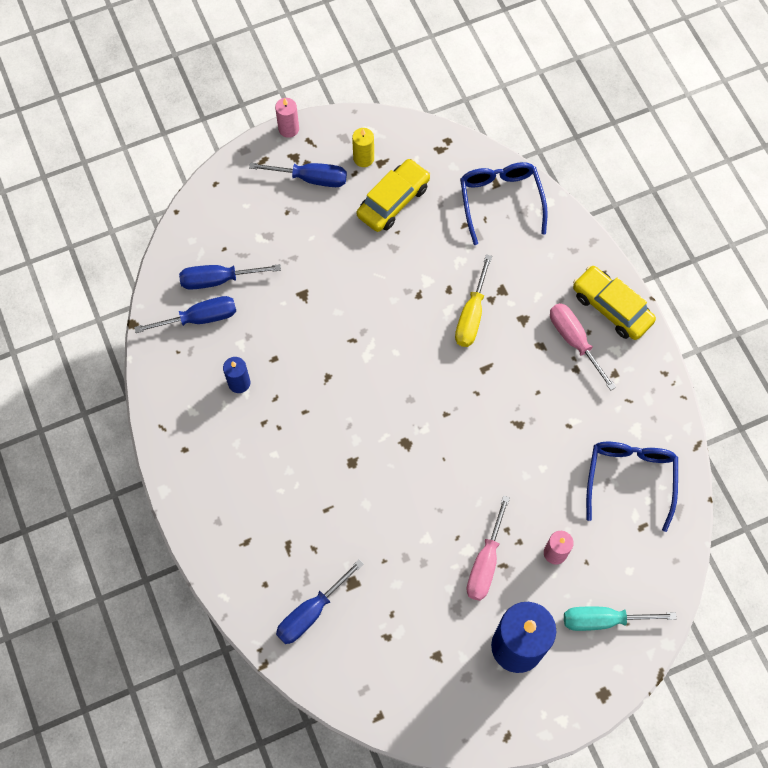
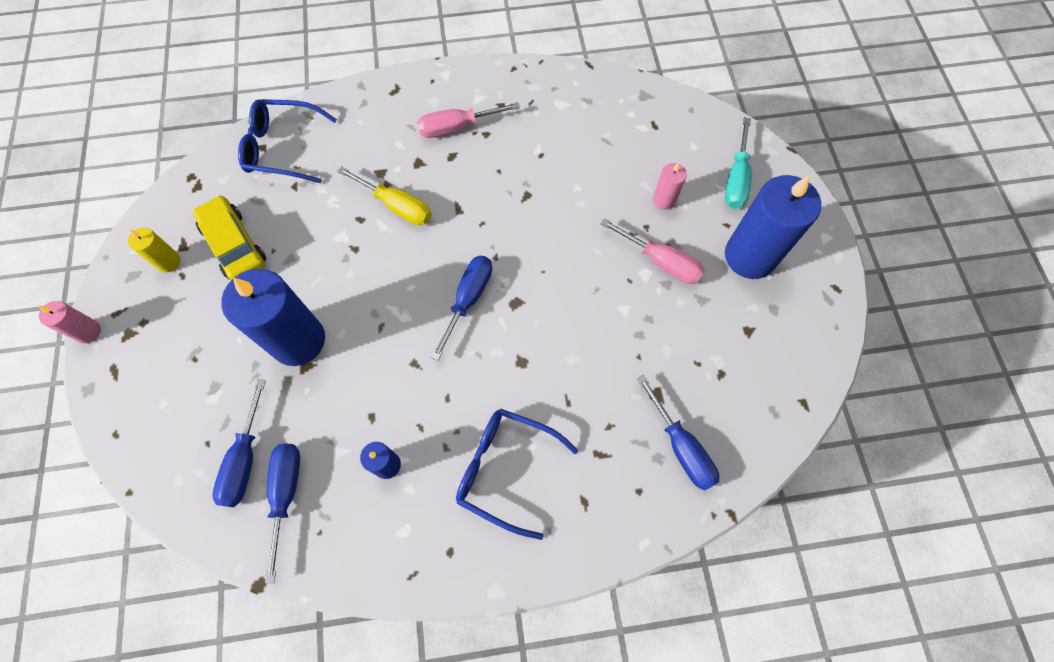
camera: 75 degrees left, 0 degrees up
(310, 178) = (165, 323): blue screwdriver -> blue screwdriver (468, 300)
(323, 281) = (298, 340): none -> blue candle
(611, 307) = (434, 89): yellow car -> none
(630, 479) = (607, 122): blue glasses -> blue glasses (505, 469)

